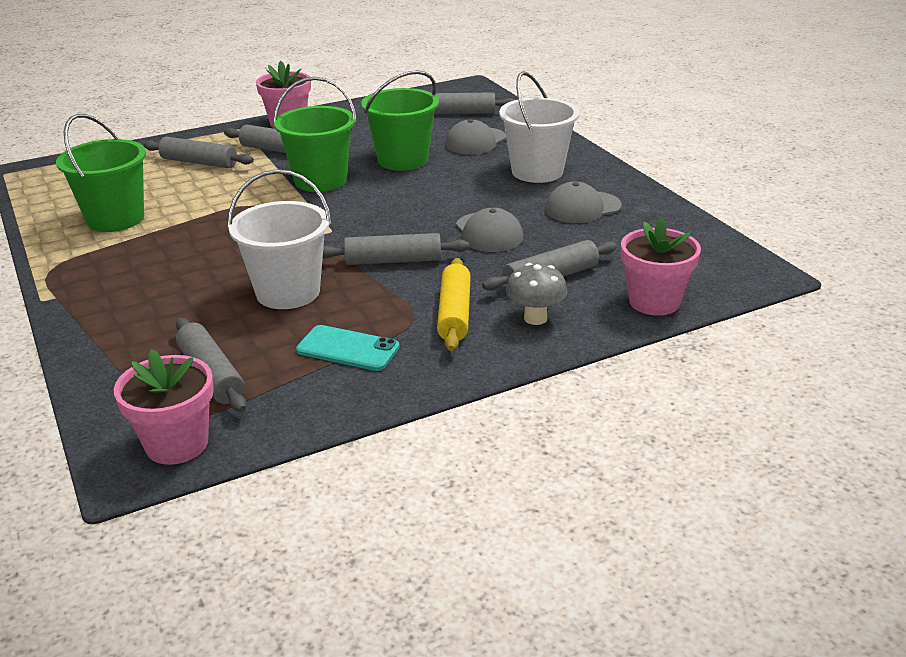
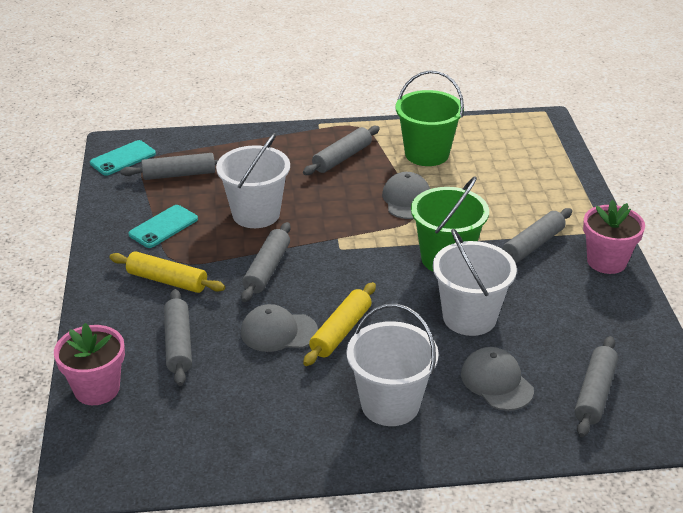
camera: 110 degrees right, 5 degrees up
(177, 444) = (123, 158): pink flower pot -> turquoise phone
(199, 162) = (523, 199): grey rolling pin -> grey rolling pin (342, 158)
(403, 160) = (469, 317): green bucket -> white bucket
(464, 206) = (341, 331): none -> yellow rolling pin
(535, 318) = (129, 317): grey mushroom -> none
(582, 208) = (287, 408): grey cap -> grey cap (407, 199)

